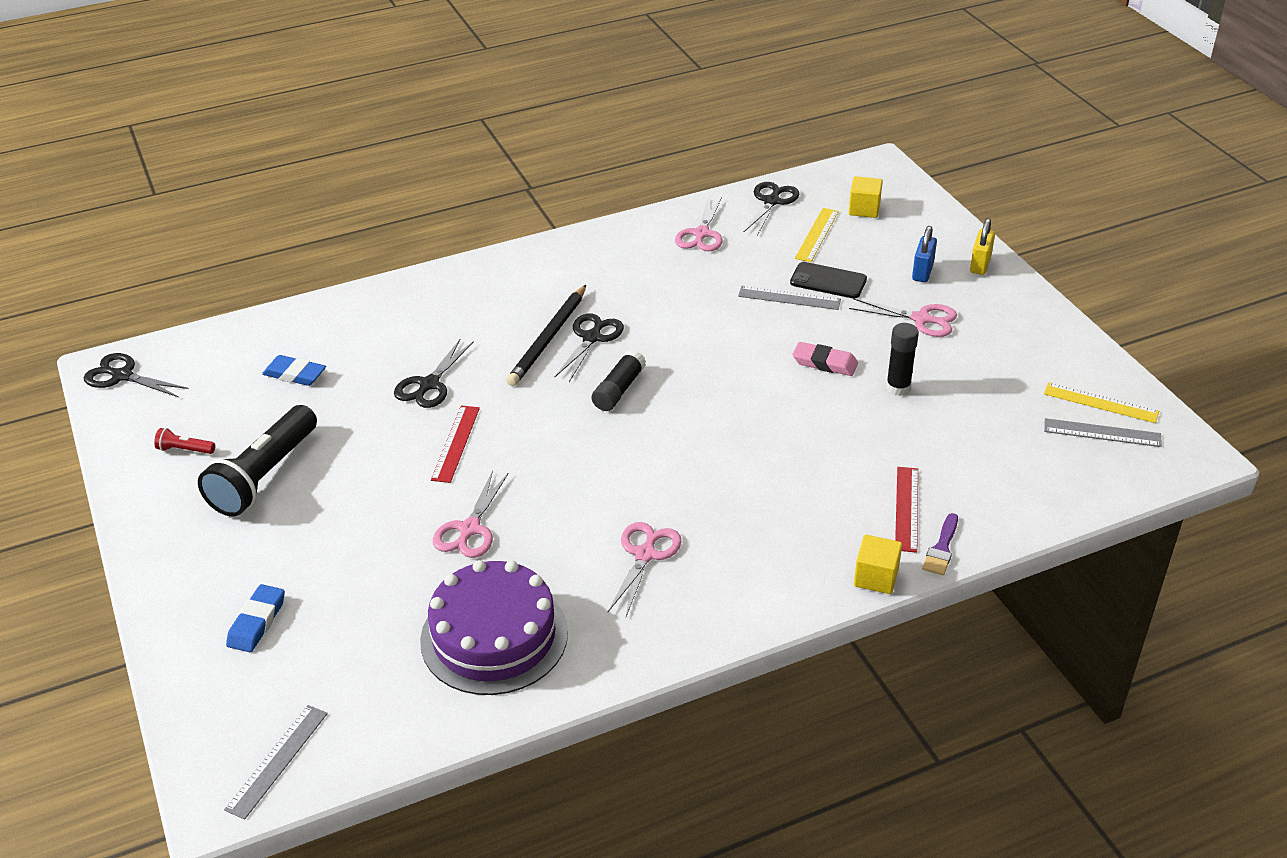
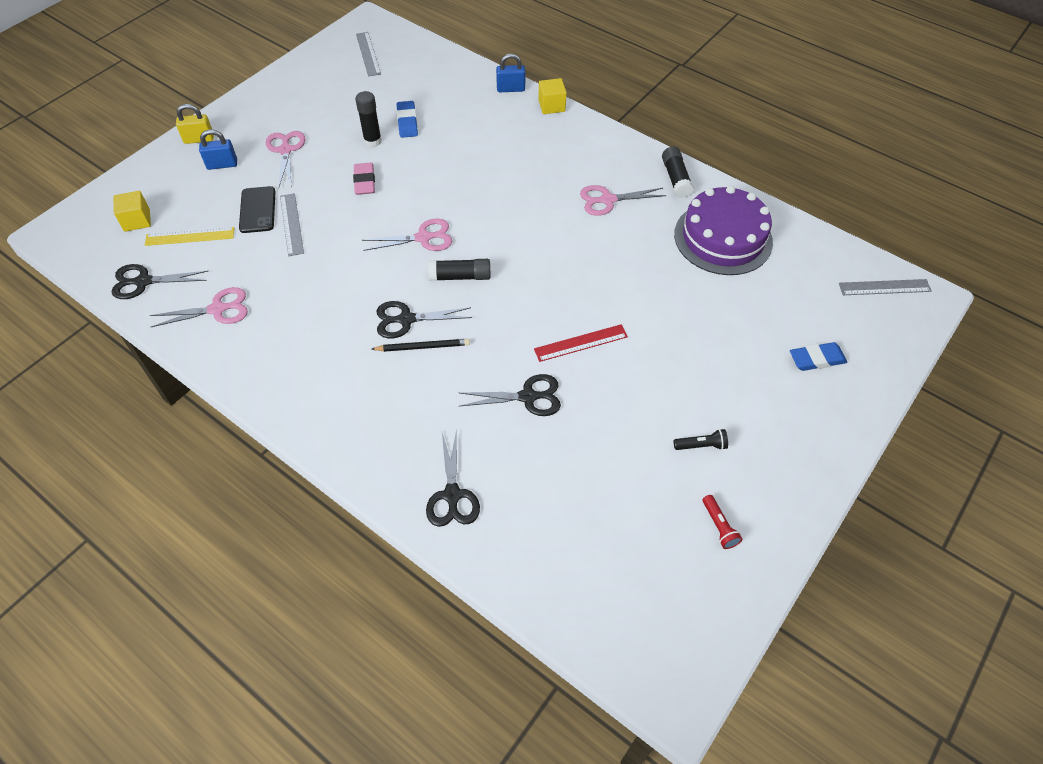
camera: 120 degrees left, 15 degrees up
(122, 376) = (677, 664): black scissors -> black scissors (452, 495)
(264, 476) = (701, 445): black flashlight -> black flashlight, size x0.41
(295, 374) = (578, 506): blue eraser -> blue eraser (407, 122)
(469, 529) = (654, 292): pink scissors -> pink scissors (423, 238)
(548, 338) = (423, 347): black pencil -> black pencil, size x0.63
(634, 643) = (675, 178): none -> black glue stick
(906, 508) = (487, 109): red ruler -> none
(941, 548) = (510, 89): purple brush -> blue padlock
(1101, 402) = (338, 59): yellow ruler -> none

